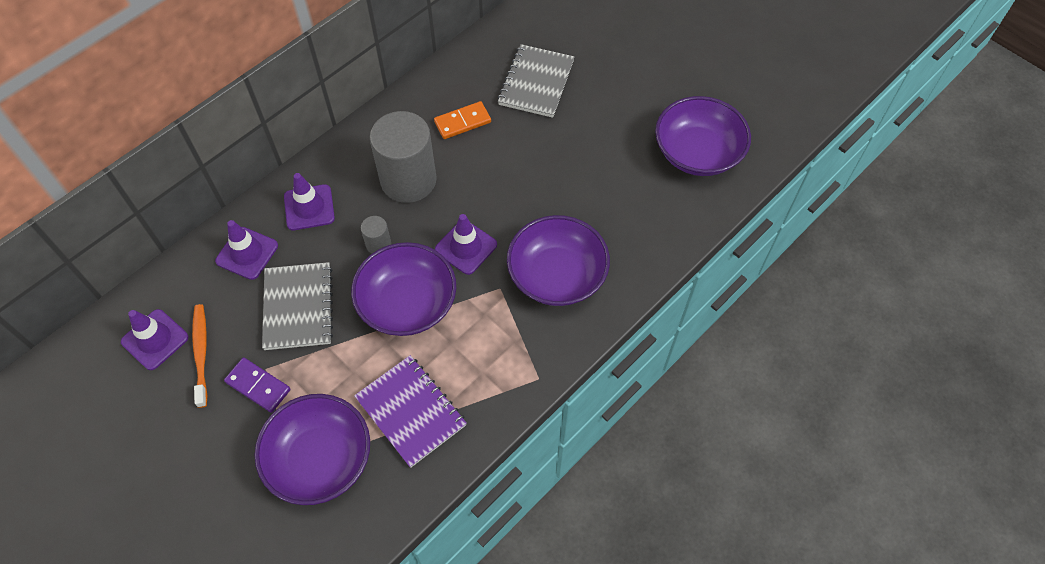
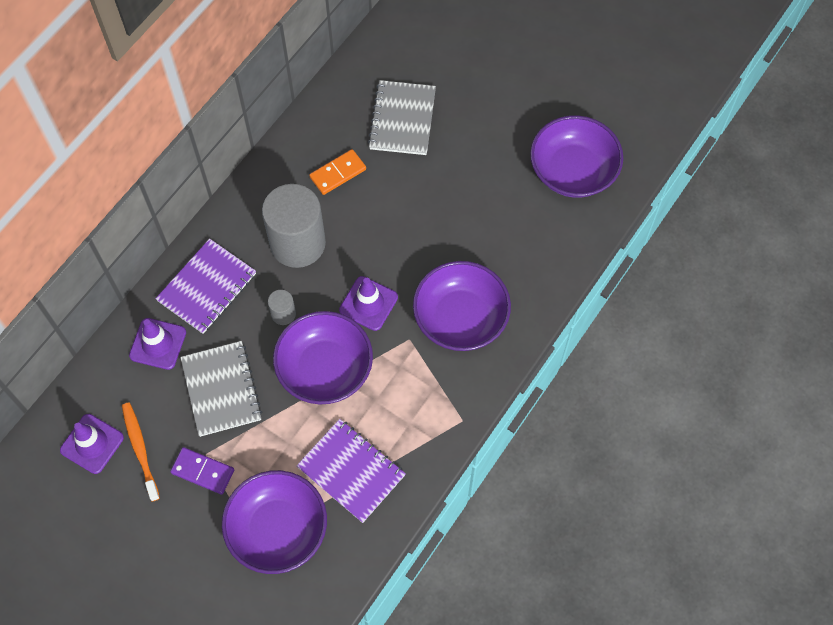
camera: 10 degrees left, 5 degrees up
(309, 207) = (207, 287): purple traffic cone -> purple notebook

